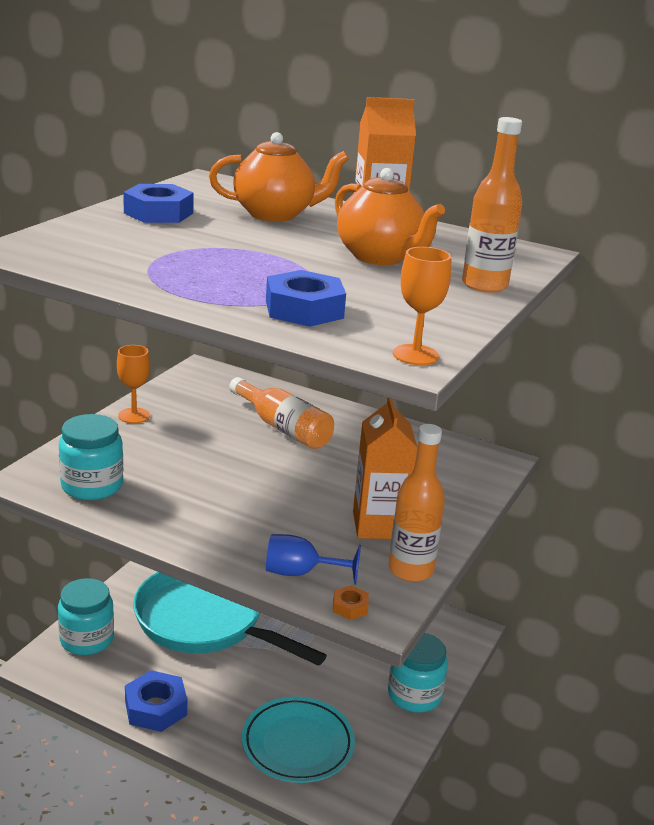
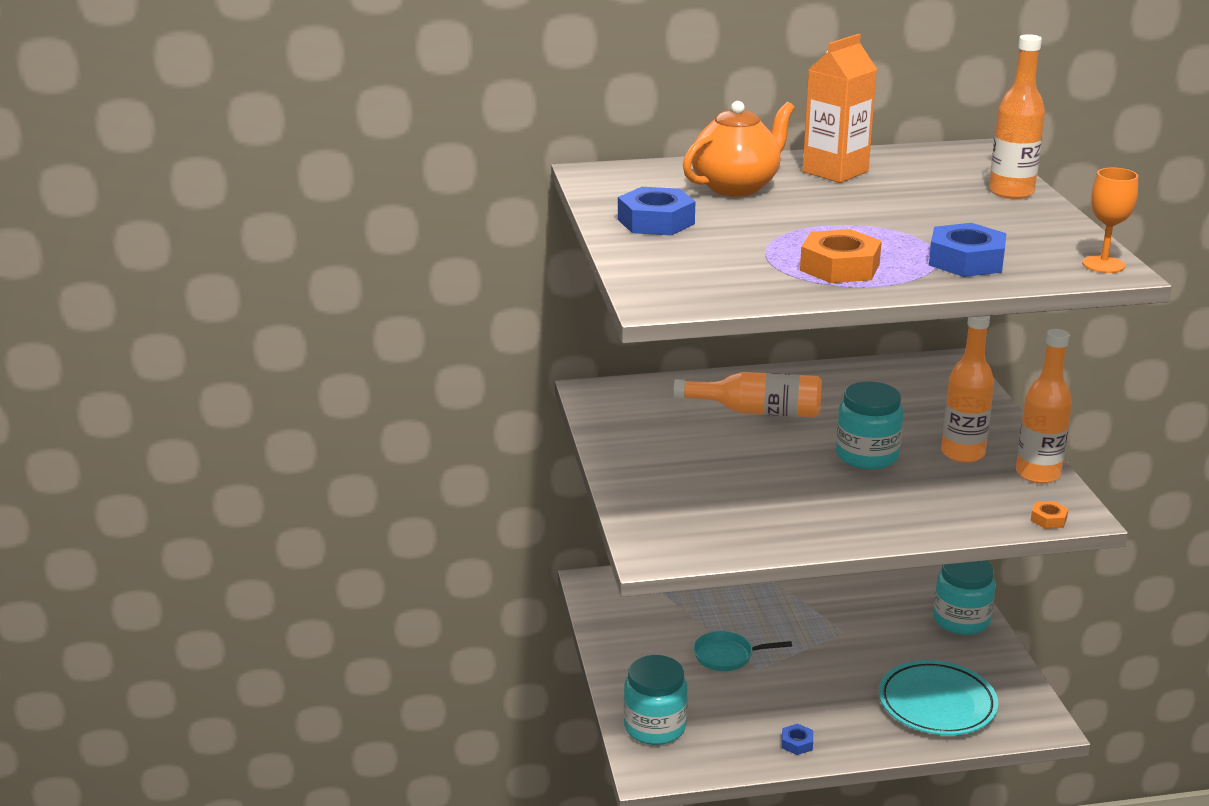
camera: 35 degrees left, 0 degrees up
(92, 486) = (713, 532): turquoise jar -> turquoise jar (867, 456)
(134, 416) = (623, 459): orange goblet -> none
(156, 708) = (797, 743): blue nut -> blue nut, size x0.49
(195, 278) = (839, 267): none -> orange nut
(206, 622) = (727, 656): turquoise pan -> turquoise pan, size x0.40
(300, 573) = (978, 514): blue goblet -> none
(378, 525) = (962, 453): orange carton -> orange bottle
(380, 257) = (899, 196): orange teapot -> none

